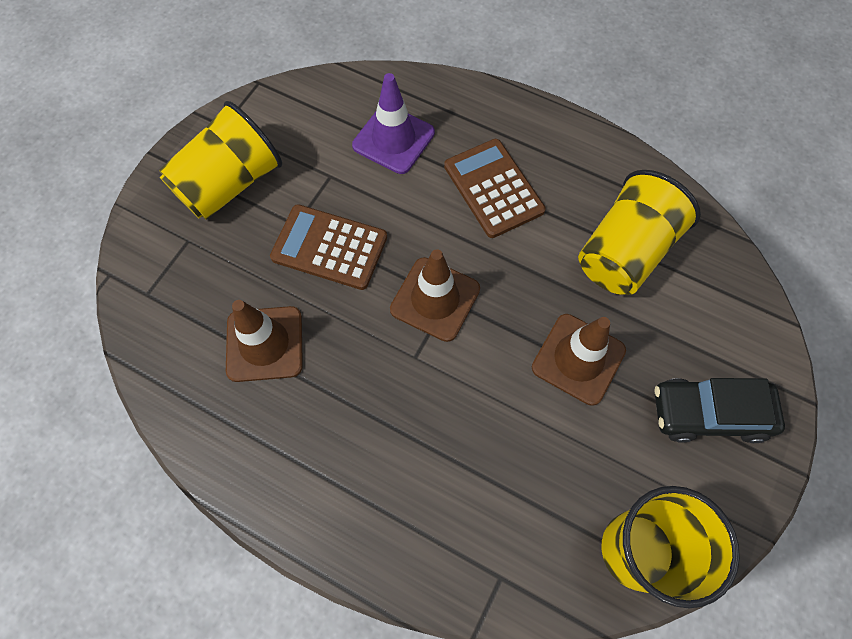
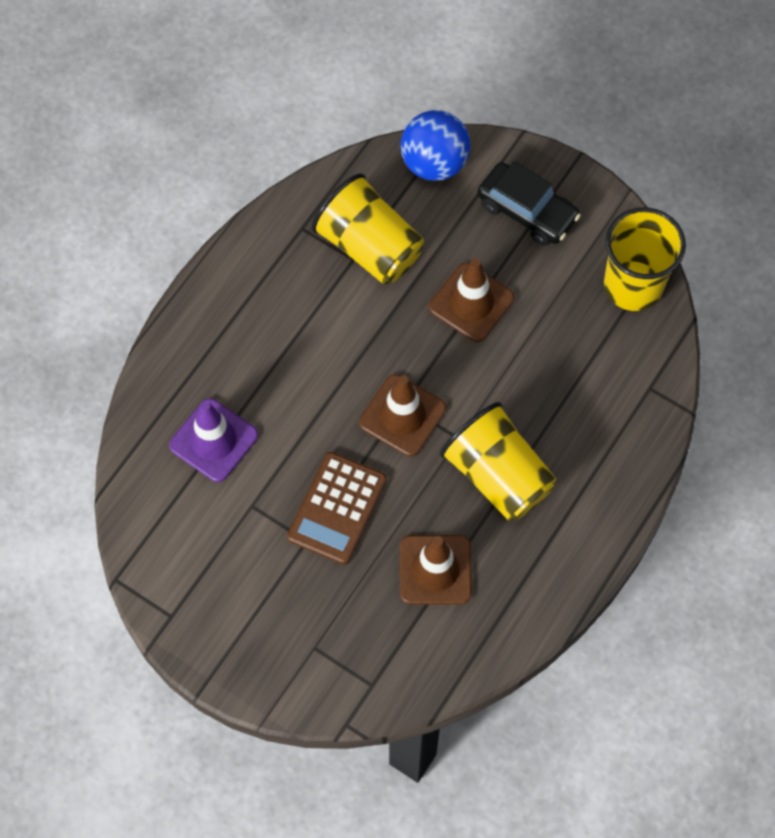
camera: 85 degrees left, 0 degrees up
(230, 184) = (250, 606): yellow cup -> yellow cup (498, 475)
(493, 188) = (286, 351): brown calculator -> none
(709, 413) = (527, 211): black car -> black car turned 60 degrees counterclockwise
(743, 308) = (434, 163): none -> blue ball

